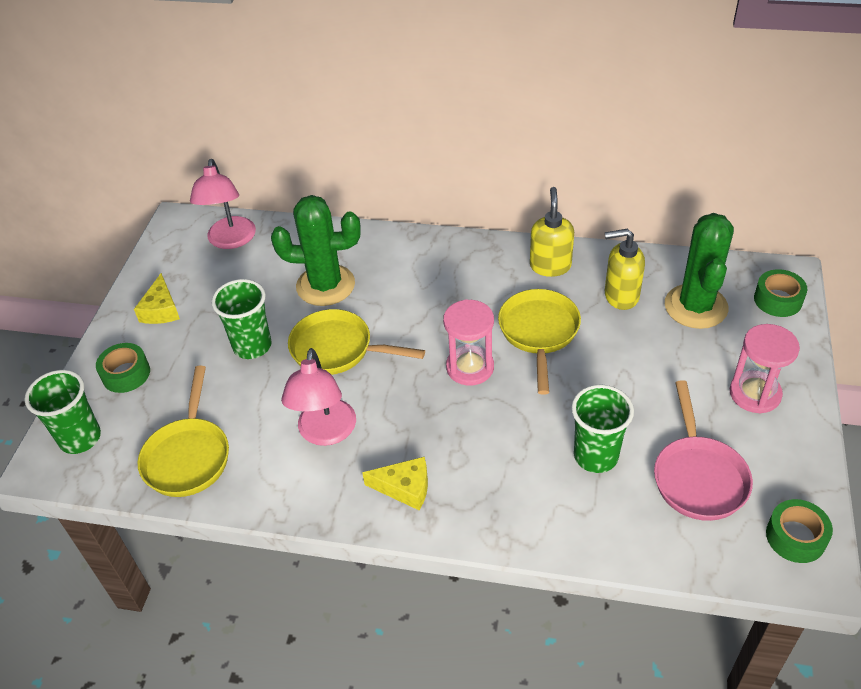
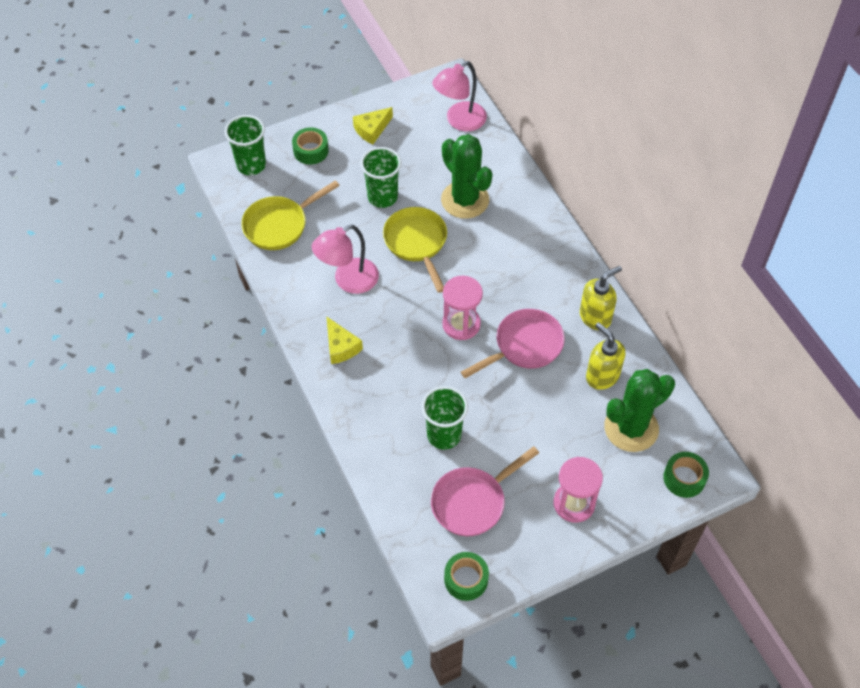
camera: 50 degrees right, 10 degrees up
(539, 332) = (524, 346): yellow pan -> pink pan

